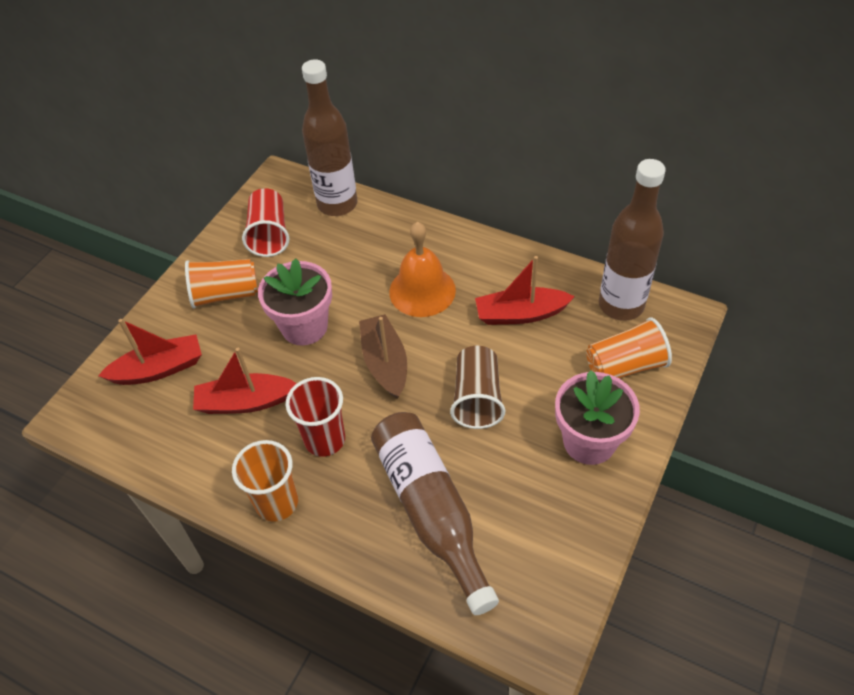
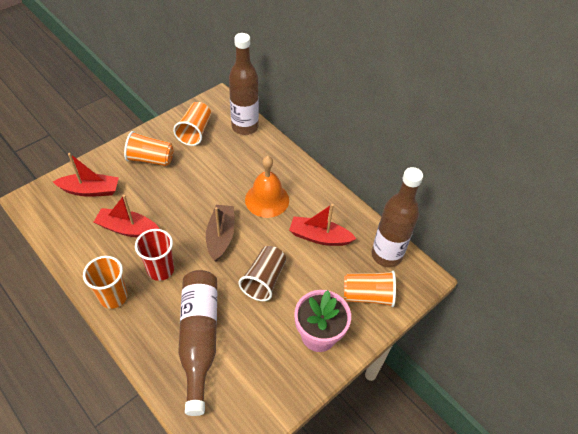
camera: 15 degrees right, 0 degrees up
(269, 235) = (195, 132): red cup -> orange cup
(304, 327) = (185, 196): pink flower pot -> none

